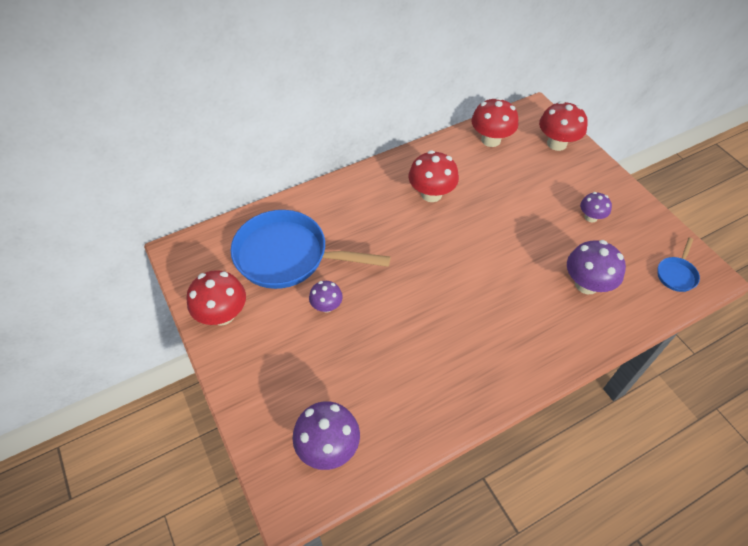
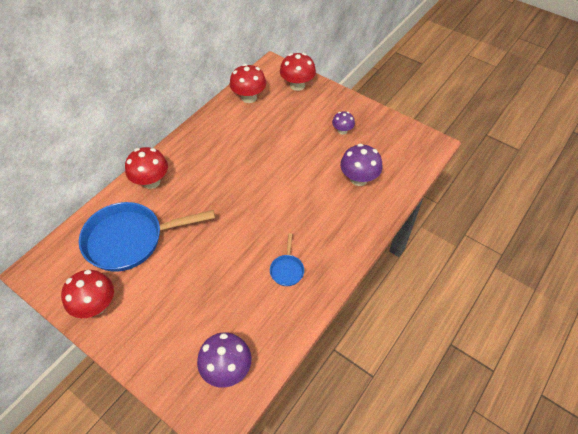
camera: 25 degrees left, 0 degrees up
(326, 306) = (179, 266): purple mushroom -> none
(431, 194) = (222, 152): red mushroom -> red mushroom (151, 181)
(676, 274) = (413, 151): blue pan -> blue pan (287, 270)

